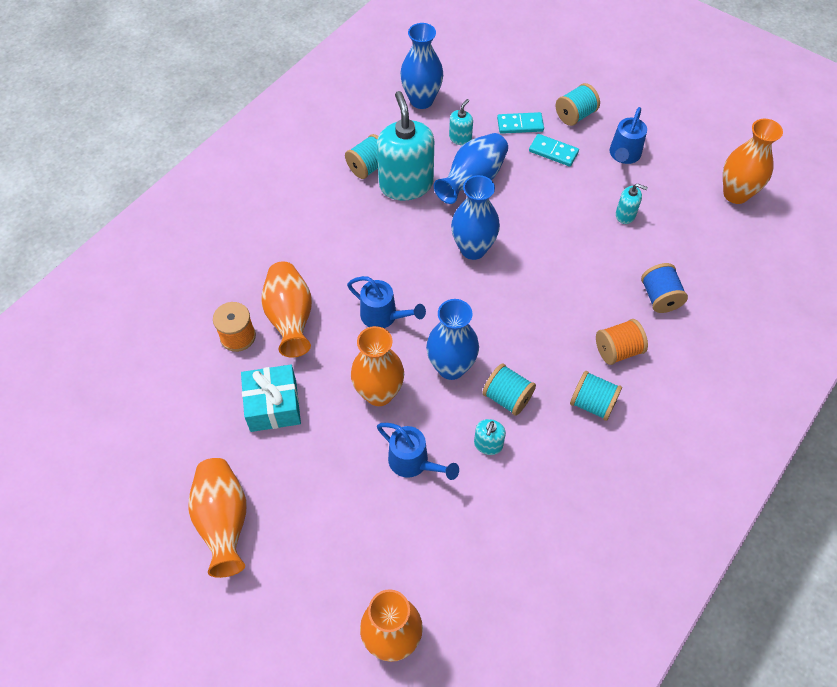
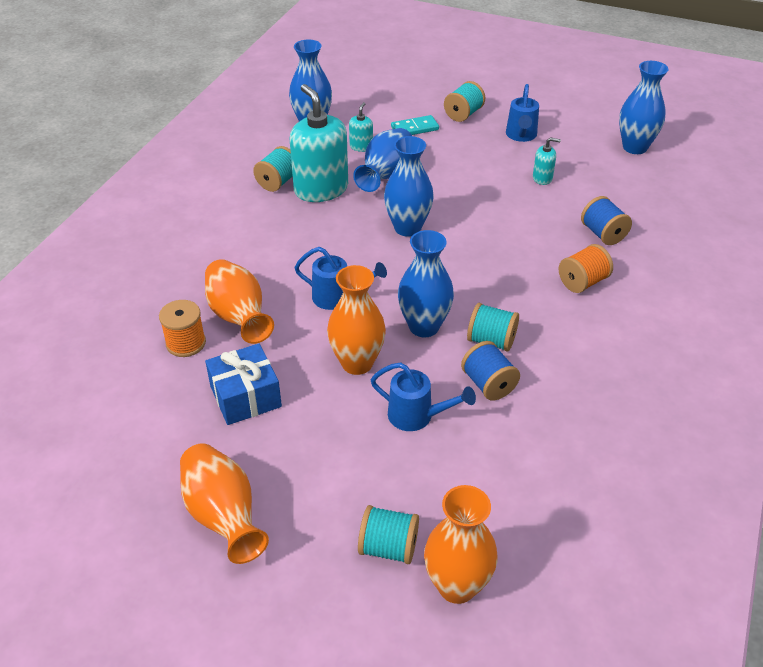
camera: 15 degrees left, 15 degrees down
(273, 406) = (245, 396): turquoise gift -> blue gift
(488, 444) = (488, 384): turquoise soap dispenser -> blue spool
(553, 152) = (454, 143): turquoise domino -> none
(592, 403) = (577, 329): turquoise spool -> turquoise spool (388, 547)
(735, 194) = (635, 147): orange vase -> blue vase

